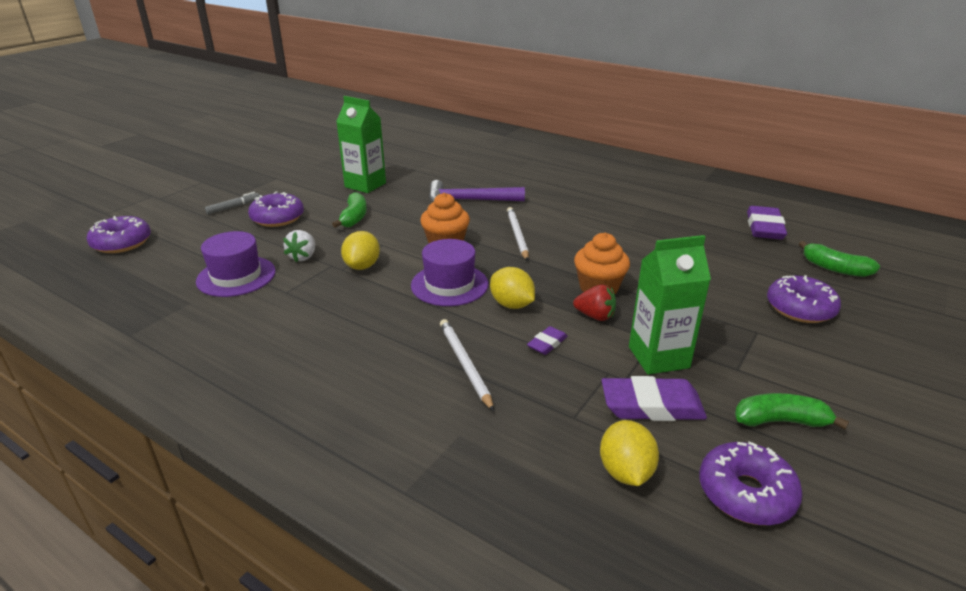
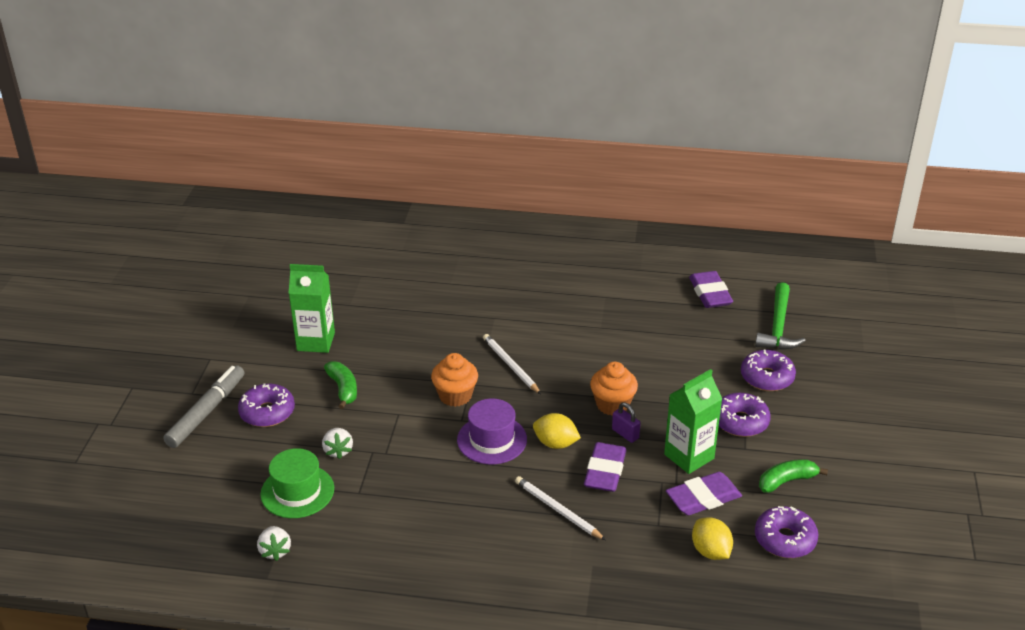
camera: 25 degrees left, 5 degrees up
(122, 243) = (141, 491): purple donut -> purple donut (740, 422)
(163, 315) = (275, 551): none -> white strawberry
(233, 207) = (206, 412): grey marker -> grey marker, size x1.99
(236, 276) = (297, 491): purple hat -> green hat
(362, 266) = (401, 444): yellow lemon -> none
(469, 200) = (436, 333): purple hammer -> none
(547, 343) = (605, 471): purple eraser -> purple eraser, size x1.91
(595, 316) = (625, 434): red strawberry -> purple padlock
(835, 268) = (778, 326): green banana -> green hammer

